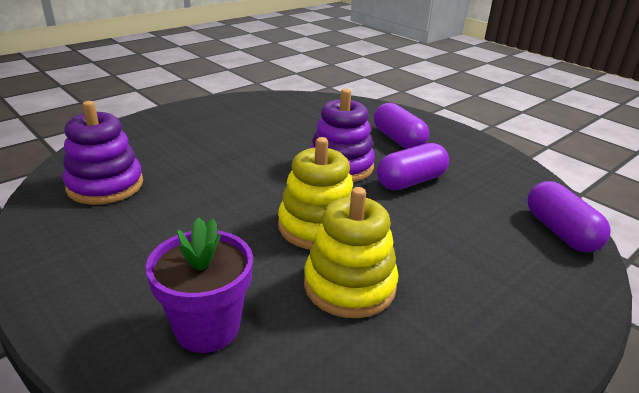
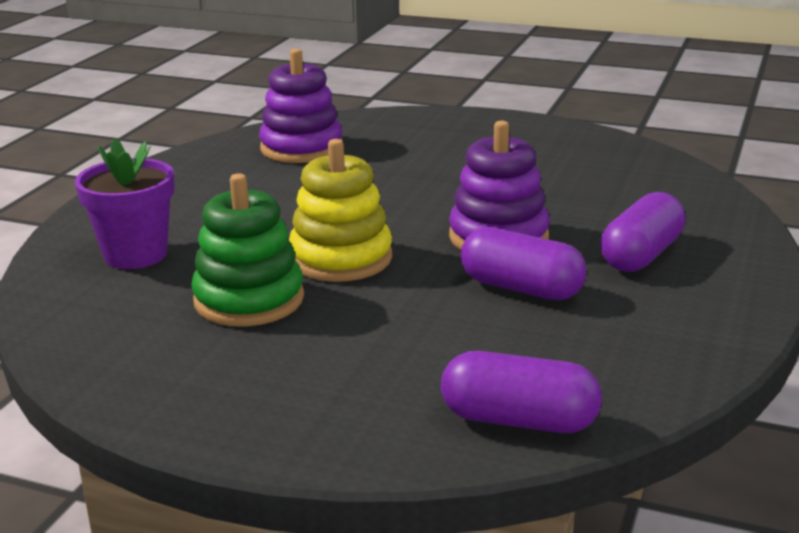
camera: 65 degrees right, 5 degrees down
(349, 285) = (249, 300): yellow stacking toy -> green stacking toy
(560, 232) = (519, 420): purple capsule -> purple capsule turned 60 degrees clockwise

